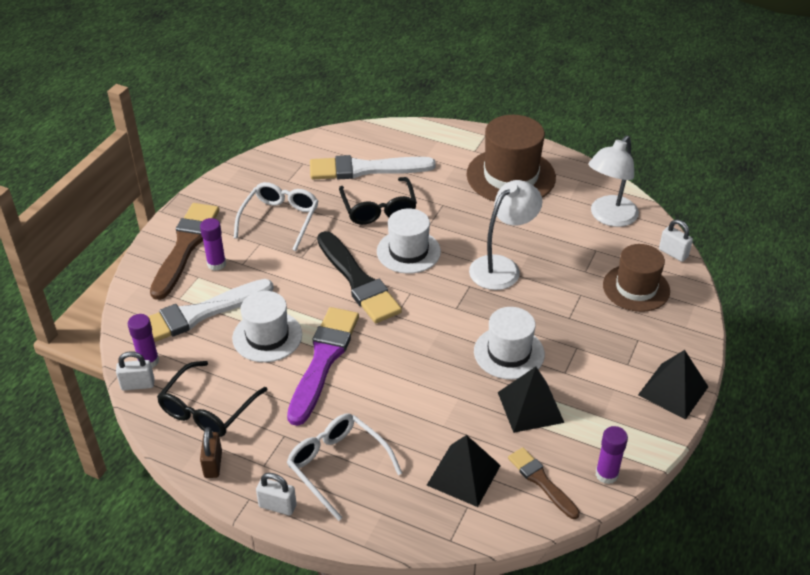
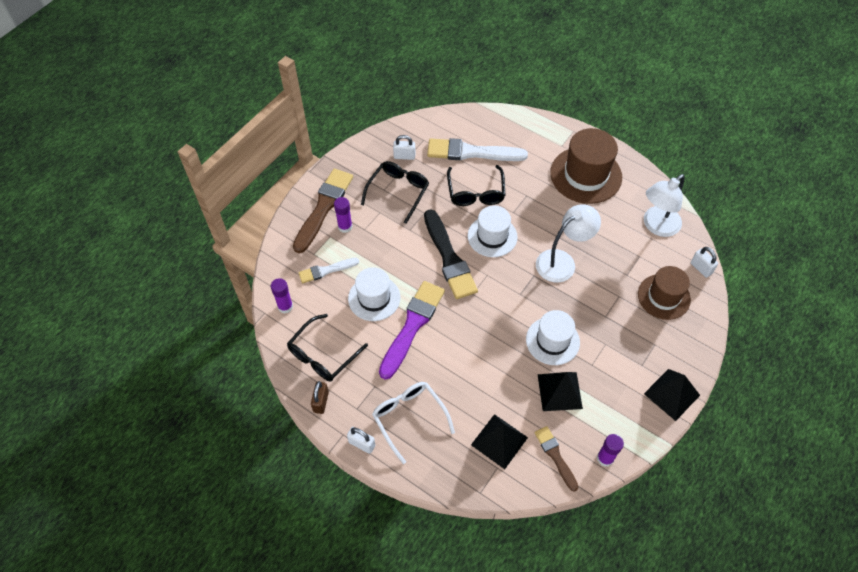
camera: 10 degrees right, 15 degrees up
(138, 385) = (275, 326): white padlock -> white padlock (404, 156)
(198, 314) = (326, 270): white brush -> white brush, size x0.56
(280, 219) = (398, 192): white glasses -> black glasses

